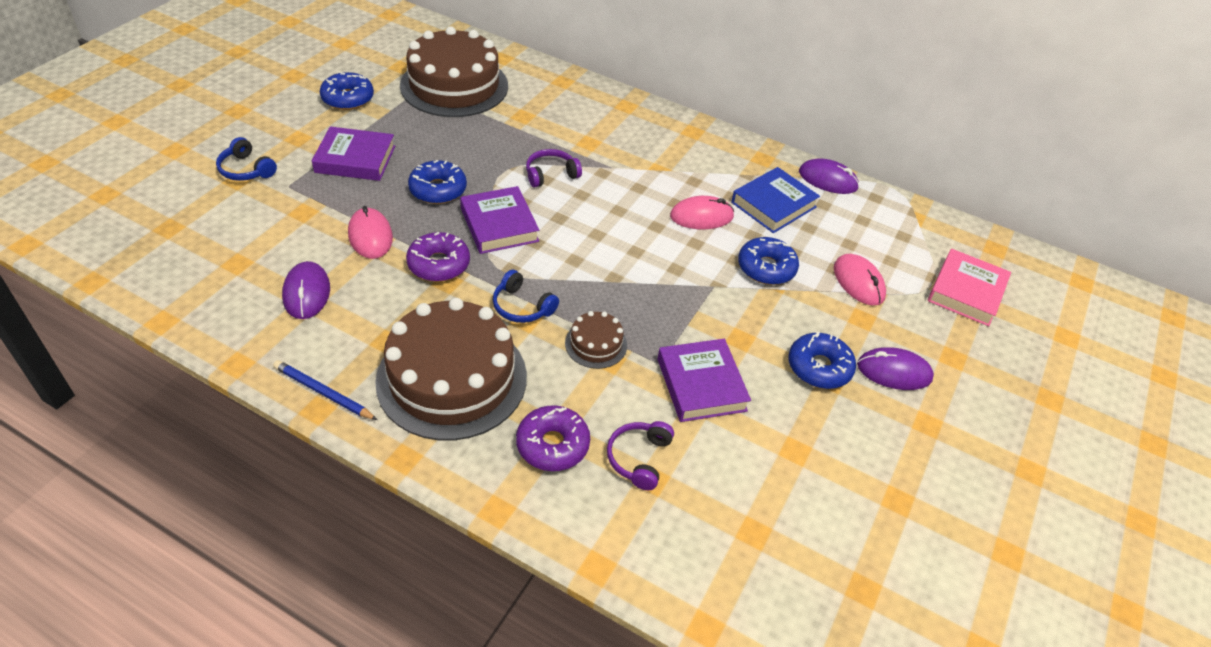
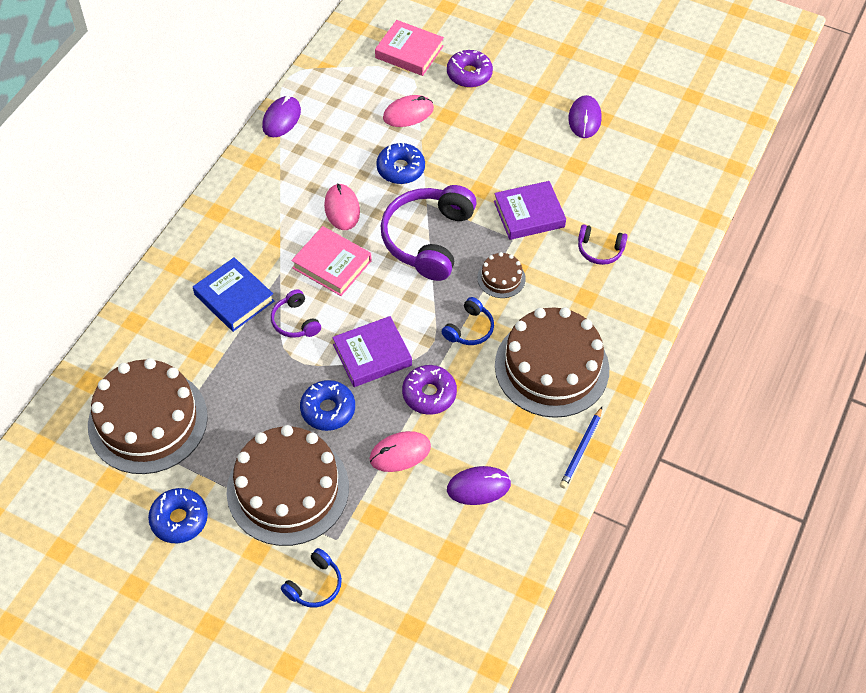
camera: 90 degrees left, 10 degrees up
(355, 159) = (288, 489): purple book -> brown cake
(552, 445) = (599, 299): purple donut -> purple donut (469, 74)
(623, 204) = (332, 264): none -> pink book
(658, 282) = (428, 239): none -> purple headphones
(773, 205) = (320, 158): blue book -> blue book (234, 298)
(819, 367) = (500, 146): blue donut -> none
(894, 372) = (496, 105): purple mouse -> purple mouse (584, 119)

